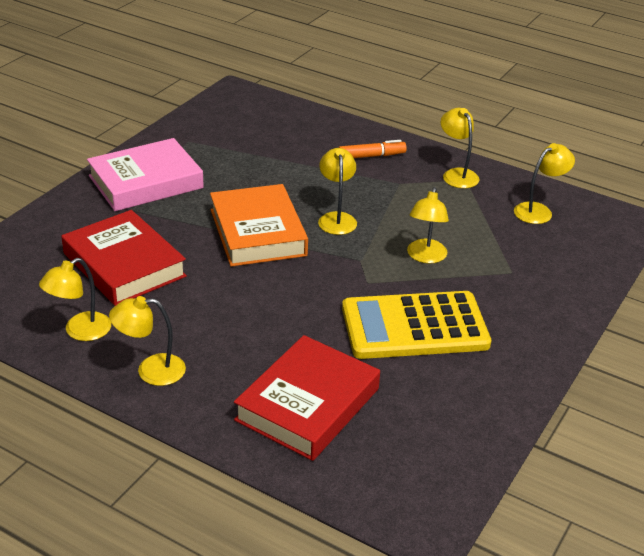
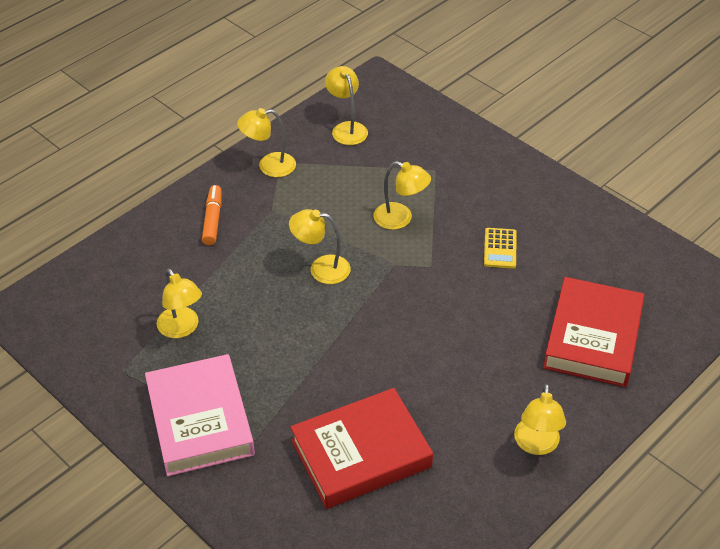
camera: 75 degrees left, 10 degrees up
(80, 331) = (469, 500): yellow lamp -> yellow lamp (182, 329)
(258, 232) = (329, 333): orange book -> none
(308, 404) = (593, 337): red book -> red book turned 60 degrees clockwise
(414, 327) = (500, 248): yellow calculator -> yellow calculator, size x0.42

